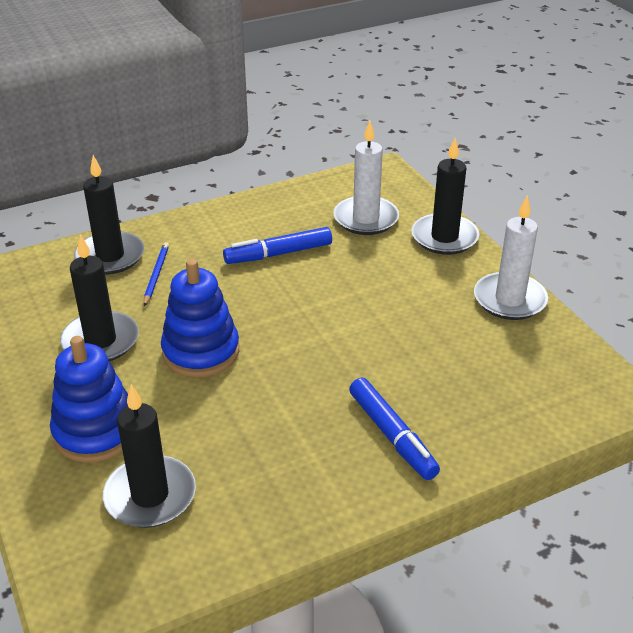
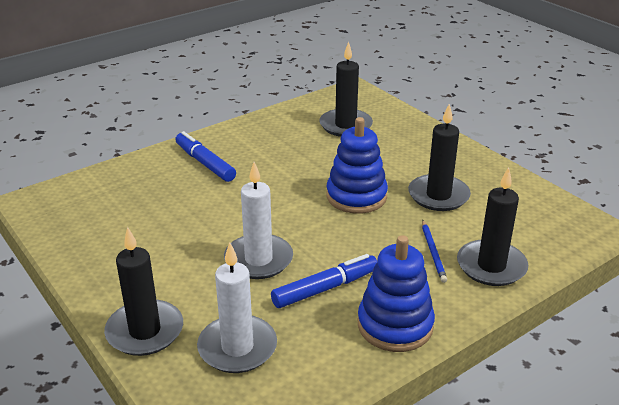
camera: 170 degrees right, 5 degrees down
(96, 431) = (398, 147): blue stacking toy -> blue stacking toy (395, 325)
(509, 299) = (93, 265): white candle -> white candle (258, 260)

